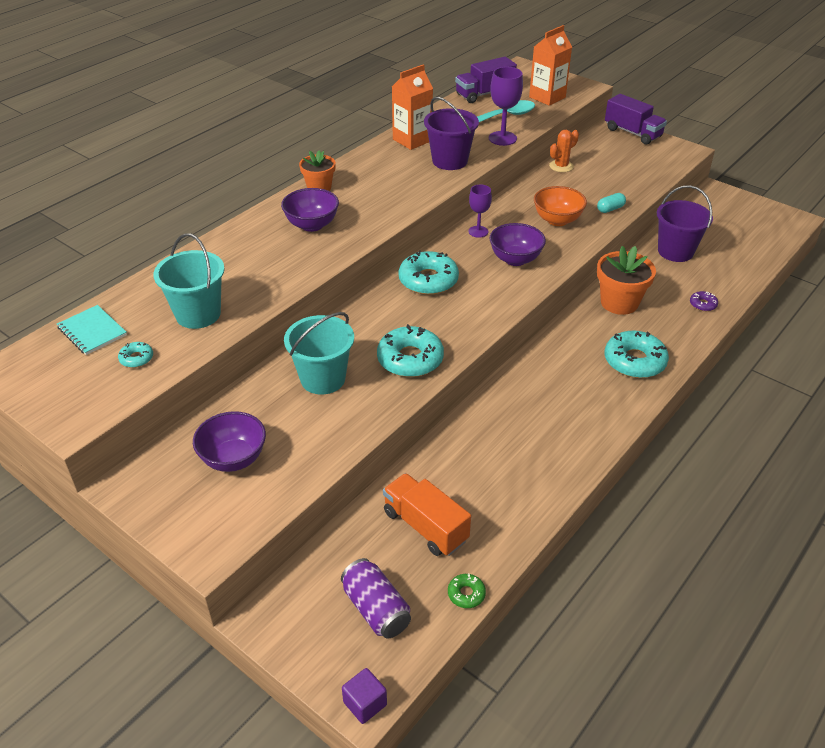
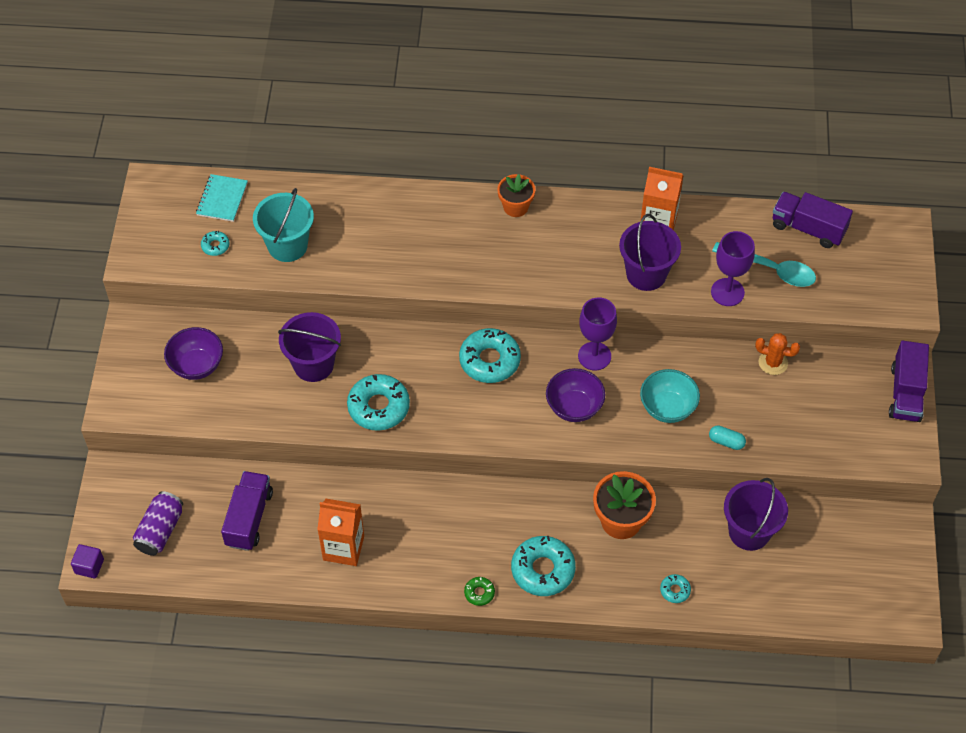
camera: 55 degrees right, 15 degrees up
(312, 225) = (456, 238): purple bowl -> none
(323, 379) = (313, 365): turquoise bucket -> purple bucket
(425, 526) = (249, 518): orange truck -> purple truck
(466, 594) = (208, 576): green donut -> green donut (479, 593)
(478, 231) = (594, 356): purple goblet -> purple goblet, size x1.53
(547, 97) = (852, 285): orange carton -> orange carton (343, 548)
(557, 220) = (667, 408): orange bowl -> turquoise bowl
(703, 304) = (675, 590): purple donut -> turquoise donut

